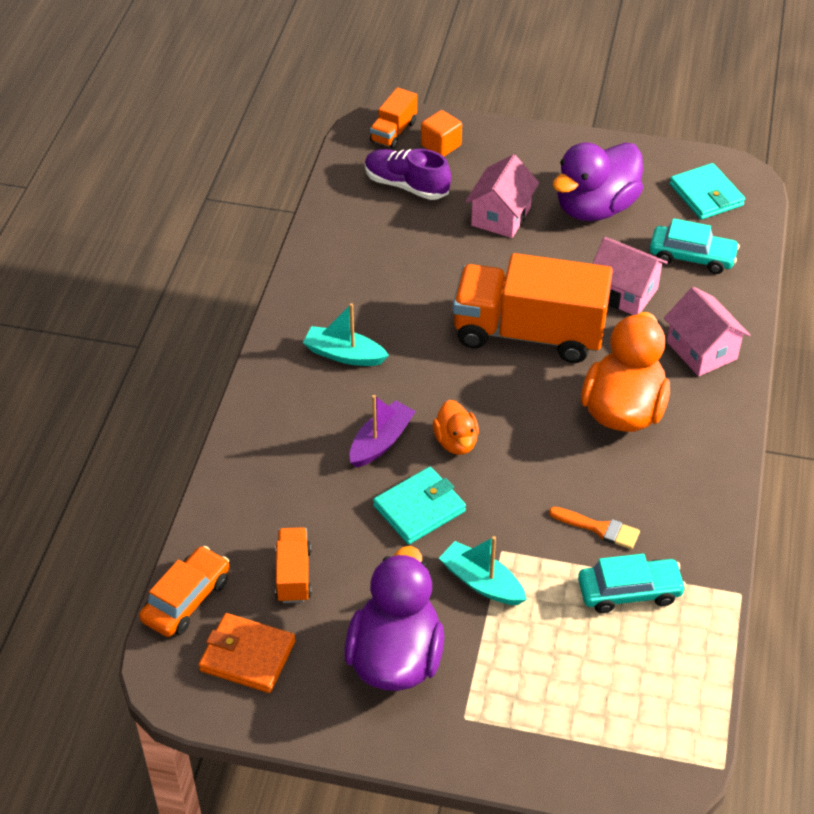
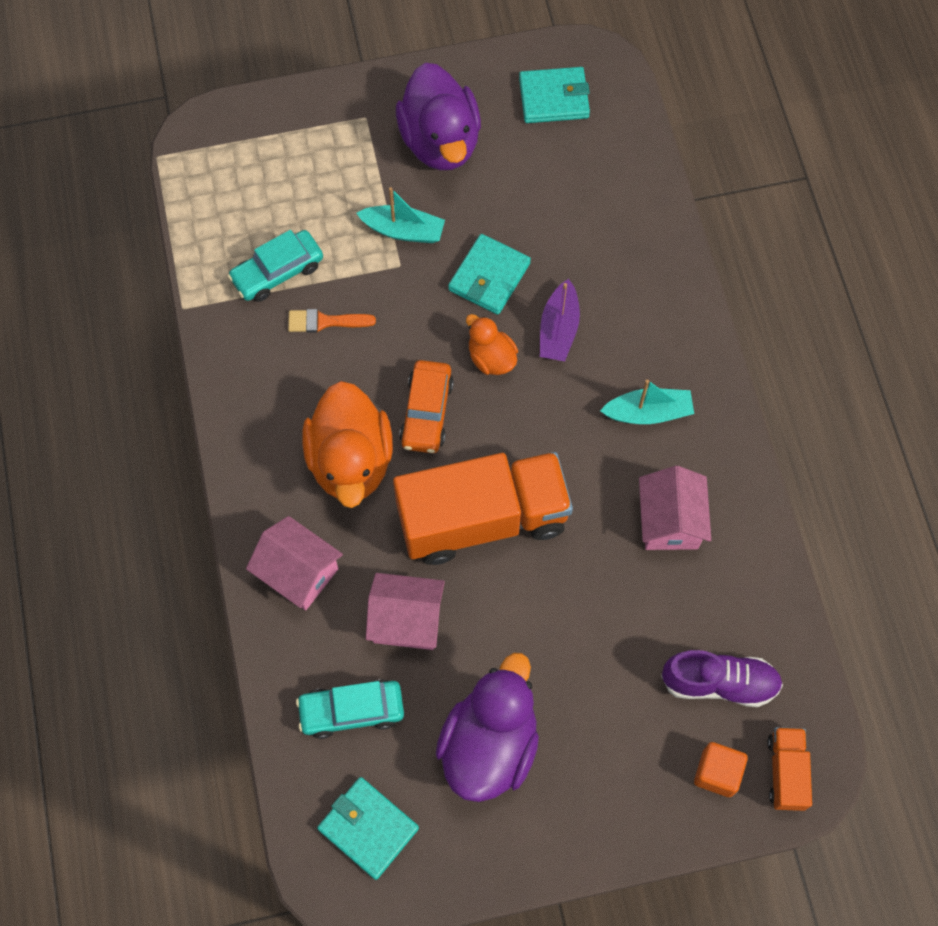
camera: 155 degrees right, 20 degrees up
(187, 600) = (629, 121): orange car -> orange car (426, 412)
(247, 656) = (554, 98): orange wallet -> turquoise wallet
(293, 575) = (559, 175): orange truck -> none
(501, 216) = (589, 680): pink house -> pink house (669, 521)

